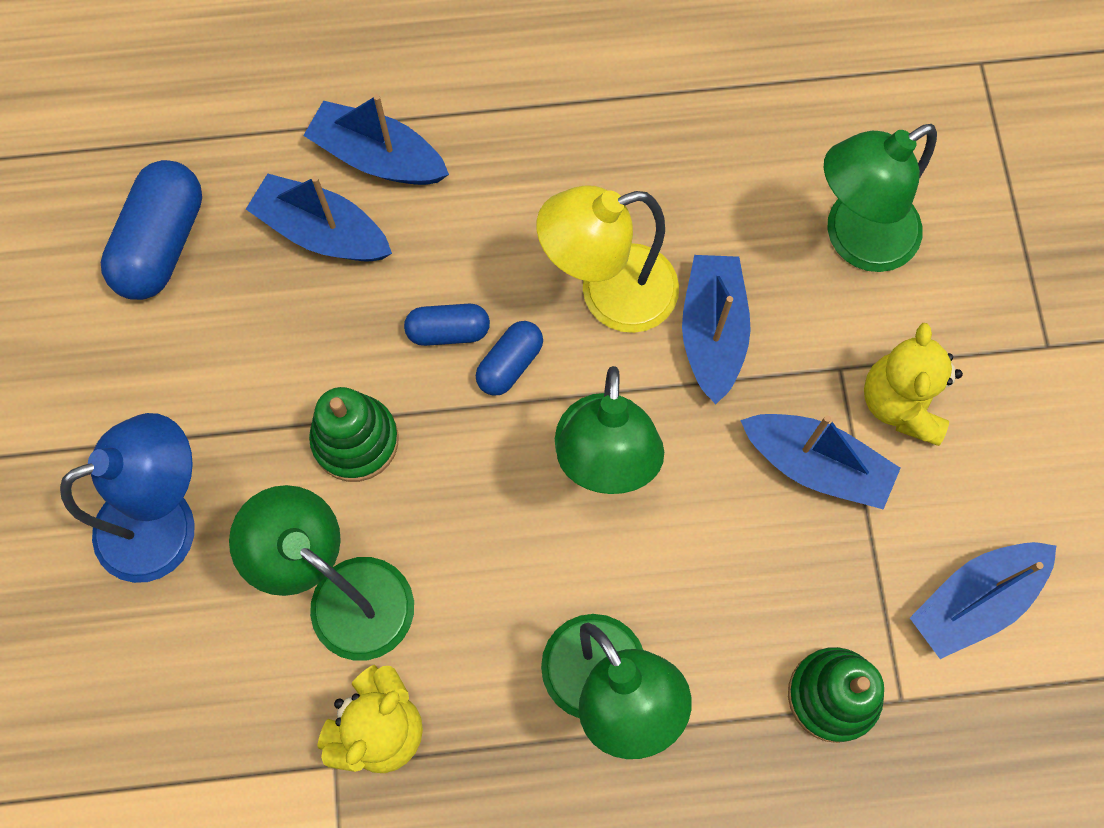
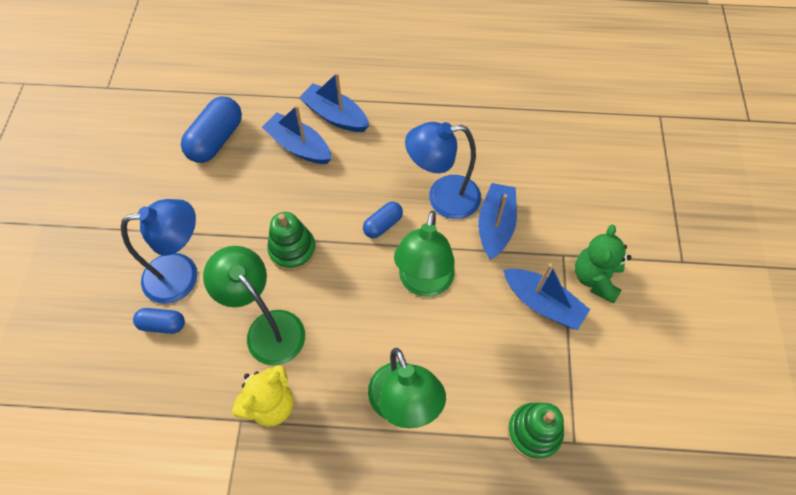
camera: 10 degrees right, 10 degrees down
(448, 331) = (353, 203): blue capsule -> blue capsule (162, 324)
(609, 294) = (442, 198): yellow lamp -> blue lamp
(856, 240) = (581, 191): green lamp -> none
(901, 403) = (595, 278): yellow teddy bear -> green teddy bear
(974, 601) = (625, 392): blue boat -> none

